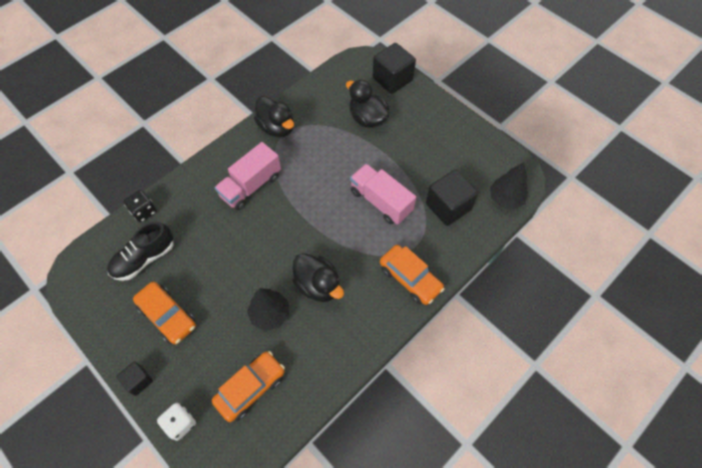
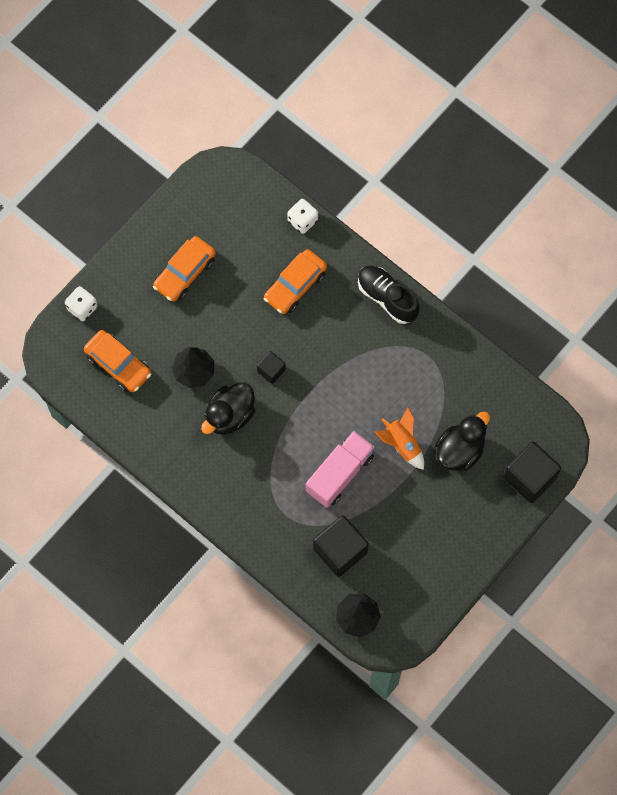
camera: 85 degrees right, 10 degrees up
(139, 381) = (119, 262): black cube -> black cube (271, 370)
(144, 211) = (302, 221): black dice -> white dice
(144, 259) = (246, 235): black shoe -> black shoe (387, 298)
(251, 186) = (347, 327): pink truck -> none
(277, 128) = (433, 344): black duck -> none
(359, 156) = (402, 444): none -> orange rocket
(410, 278) = (245, 510): orange car -> orange car (295, 286)

